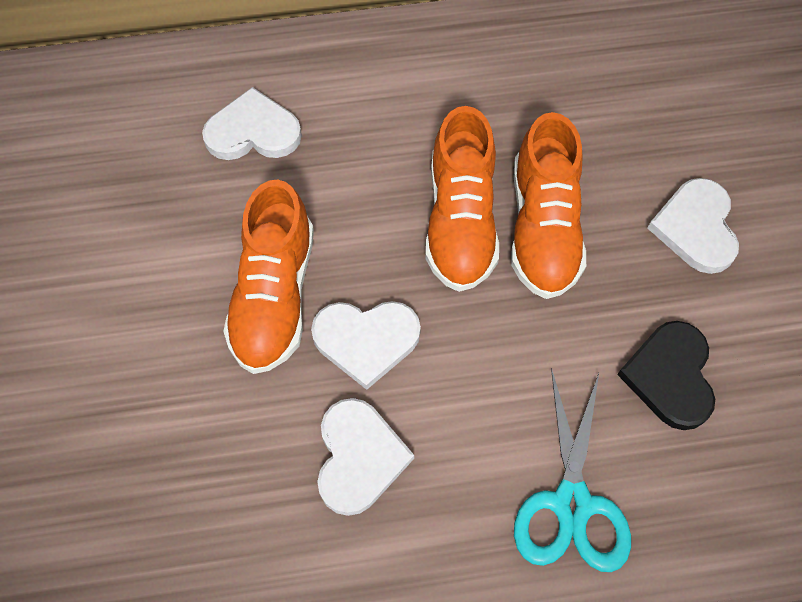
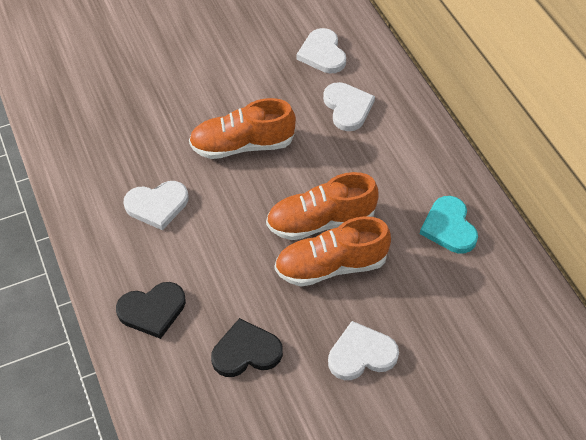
camera: 75 degrees right, 10 degrees down
(366, 340) = (227, 193): white heart -> white heart (322, 53)
(511, 71) = (449, 227): none -> turquoise heart
(571, 503) = (152, 310): turquoise scissors -> black heart

